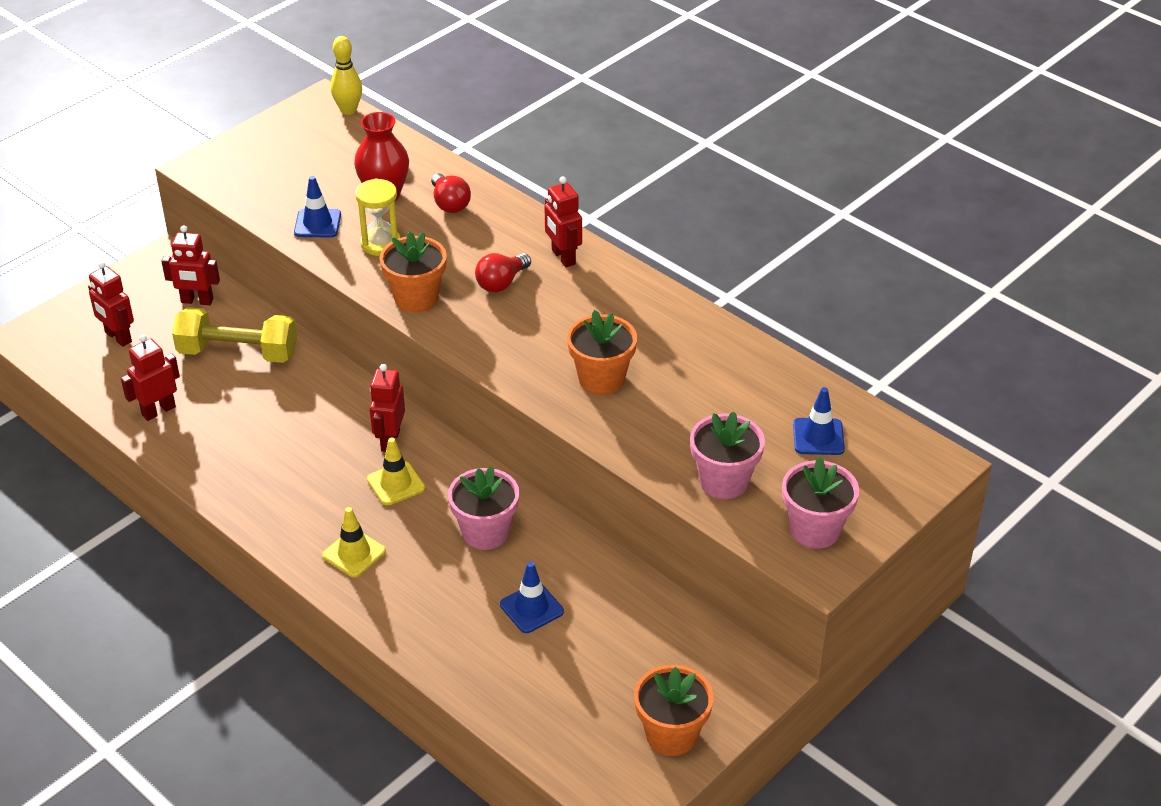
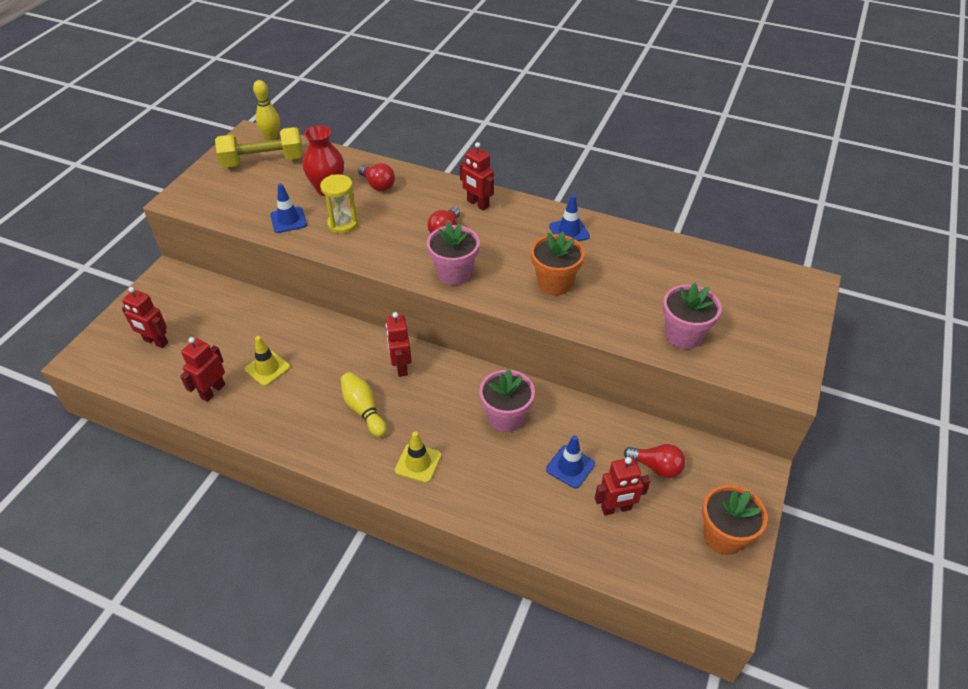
camera: 20 degrees left, 5 degrees up
(197, 301) = (207, 299): red robot -> red robot (616, 508)
(238, 353) = (256, 330): yellow dumbbell -> yellow dumbbell (263, 161)
(320, 478) = (363, 410): none -> yellow bowling pin
(396, 484) = (422, 398): yellow traffic cone -> yellow traffic cone (267, 368)
(416, 298) = (389, 257): orange flower pot -> none
(638, 638) = (656, 467): none -> red light bulb
(815, 530) = (766, 354): pink flower pot -> pink flower pot (454, 273)
(818, 437) = (723, 286): blue traffic cone -> blue traffic cone (569, 231)

